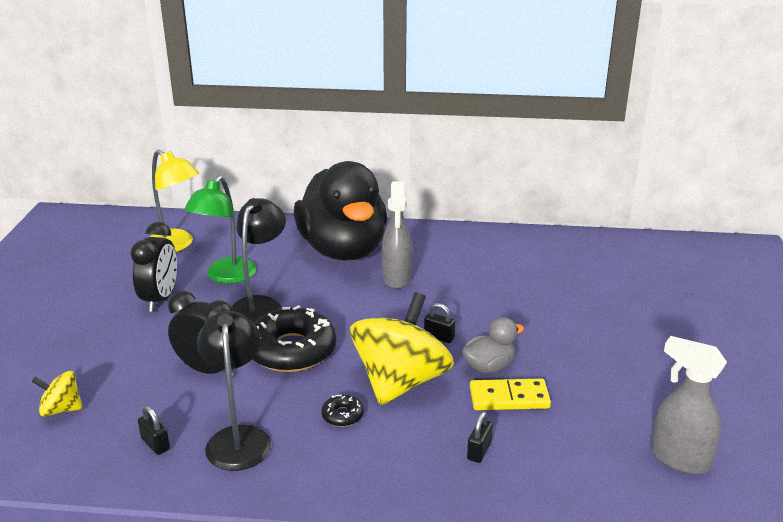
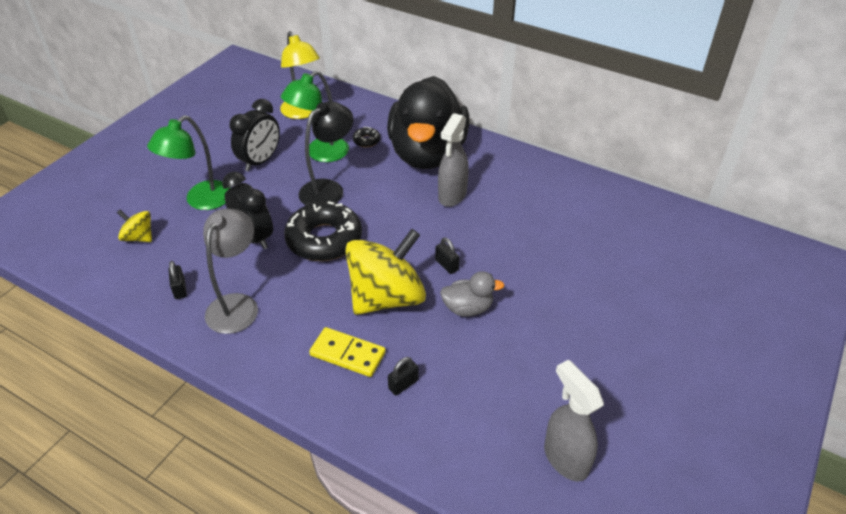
camera: 25 degrees right, 15 degrees up
(115, 353) = (201, 201): none -> green lamp
(238, 438) = (237, 305): black lamp -> grey lamp
(342, 415) = (322, 312): black donut -> black donut (366, 140)
(509, 398) = (463, 344): yellow domino -> yellow domino (347, 354)

